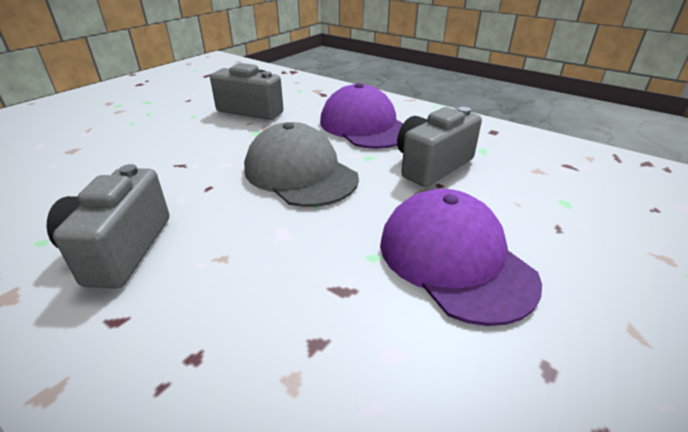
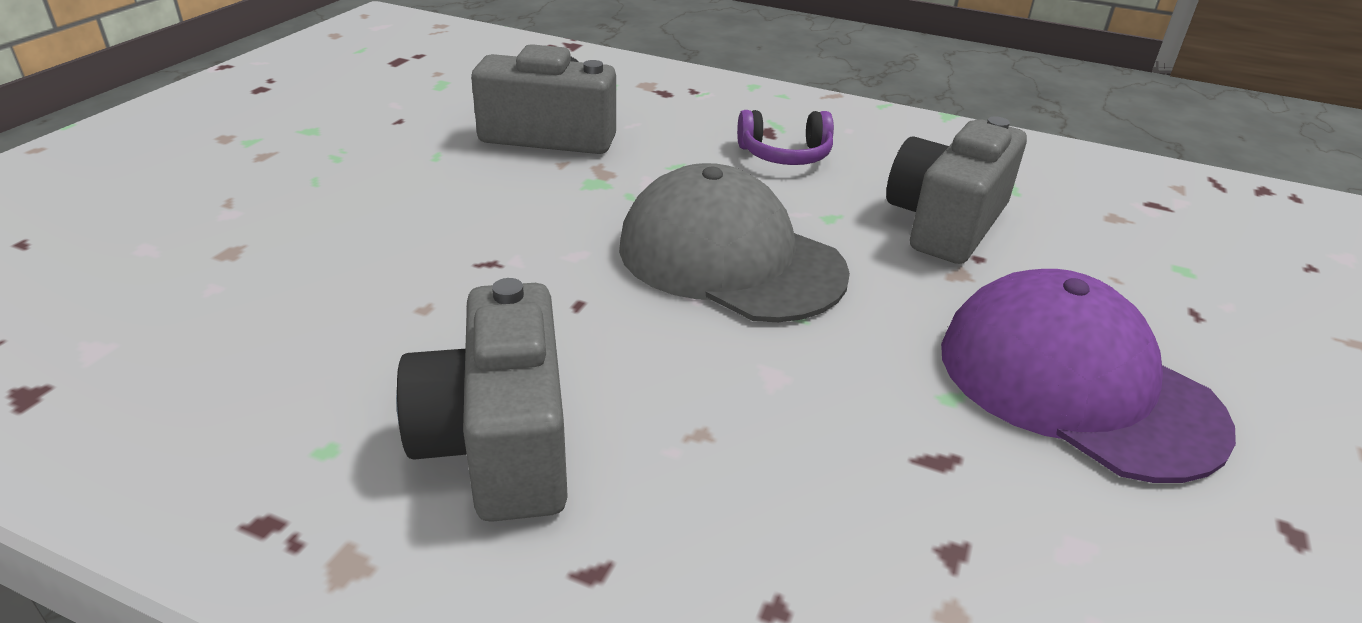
camera: 15 degrees left, 0 degrees up
(364, 126) = (785, 155): purple cap -> purple headphones

